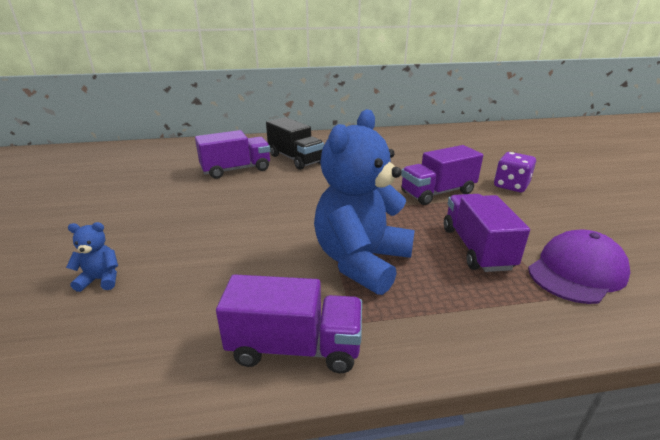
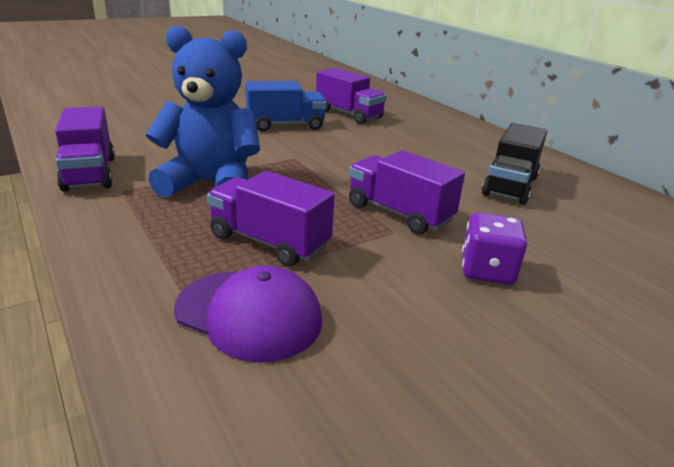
camera: 65 degrees right, 0 degrees up
(101, 279) = (153, 111): blue teddy bear -> none
(238, 202) = (285, 125): none -> blue truck
(295, 159) = (404, 132): black truck -> black truck (510, 186)
(476, 248) = (269, 241): purple truck -> purple truck turned 120 degrees counterclockwise

